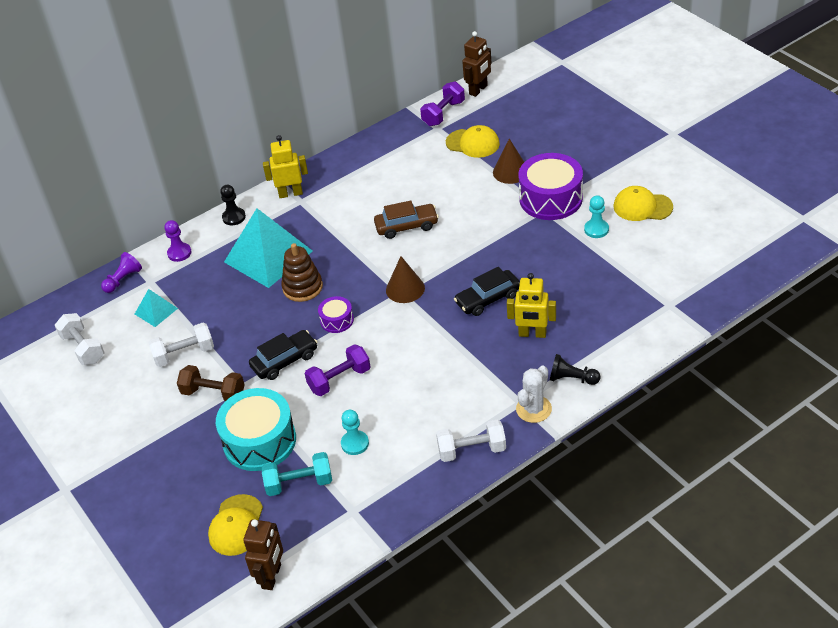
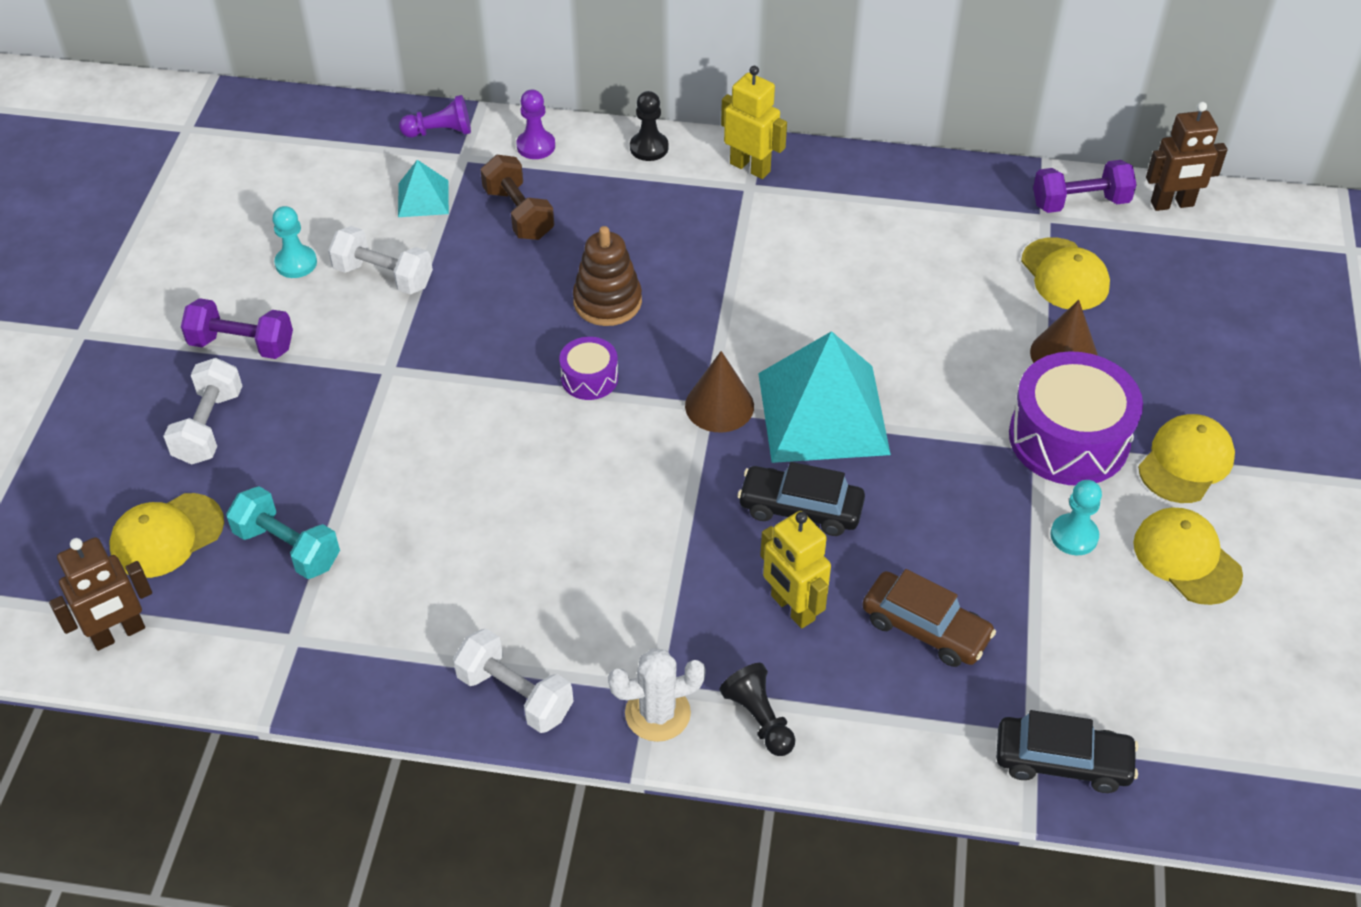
camera: 40 degrees right, 5 degrees up
(83, 348) = (301, 182): white dumbbell -> white dumbbell (209, 427)
(213, 393) = (349, 352): brown dumbbell -> brown dumbbell (519, 213)
(259, 441) = (318, 455): turquoise drum -> none
(268, 256) = (622, 229): turquoise pyramid -> turquoise pyramid (823, 413)
(285, 361) = (469, 379): black car -> black car (1062, 761)
(339, 379) = (494, 457): purple dumbbell -> purple dumbbell (242, 345)
(355, 443) = (405, 556): turquoise pawn -> turquoise pawn (296, 263)
(406, 226) = (830, 323): brown car -> brown car (925, 628)
(600, 175) = (1186, 462): none -> yellow cap

